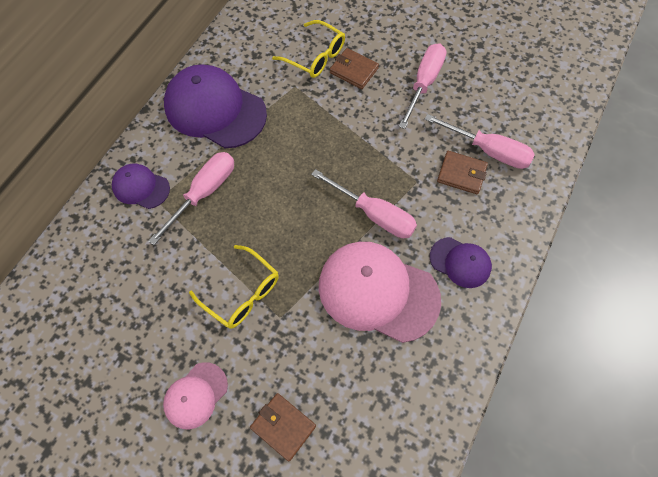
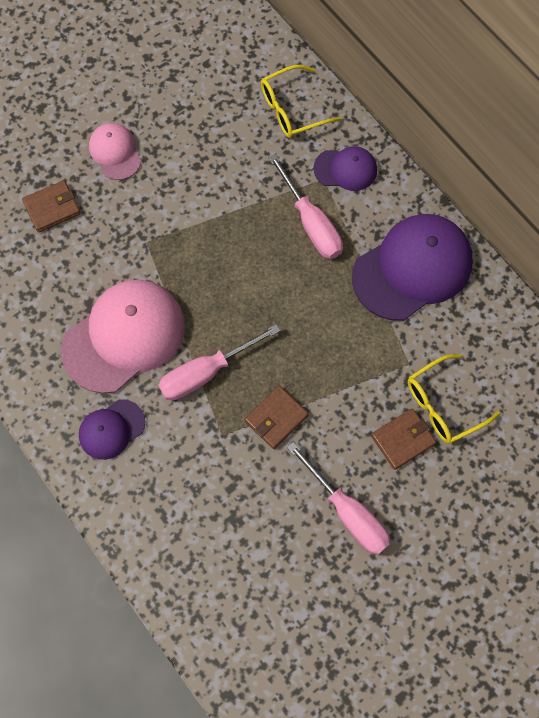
camera: 115 degrees right, 5 degrees up
(141, 187) = (345, 169): purple cap -> purple cap turned 45 degrees clockwise
(242, 293) = (186, 219): yellow glasses -> yellow glasses (292, 109)
(461, 174) = (207, 487): brown wallet -> brown wallet (276, 418)
(488, 150) = (221, 535): pink screwdriver -> none

